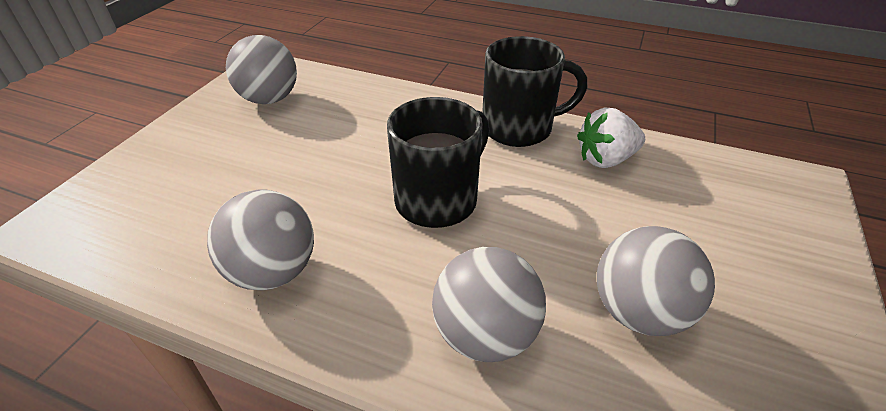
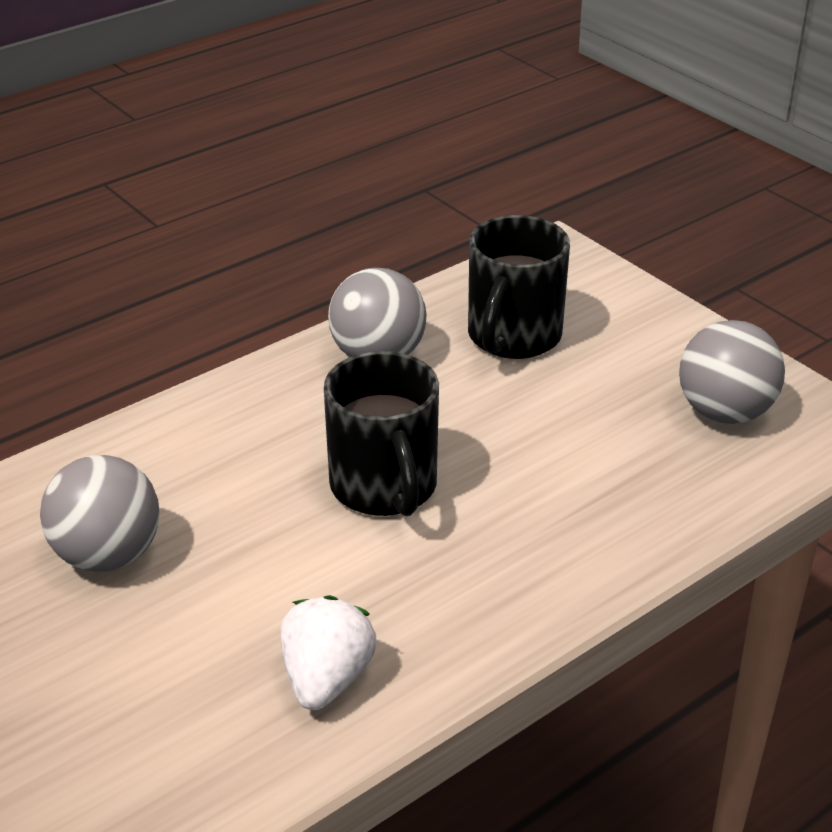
camera: 120 degrees right, 5 degrees down
(485, 334) = (190, 449): grey ball -> none
(519, 128) = (470, 627): black mug -> black mug (513, 337)

